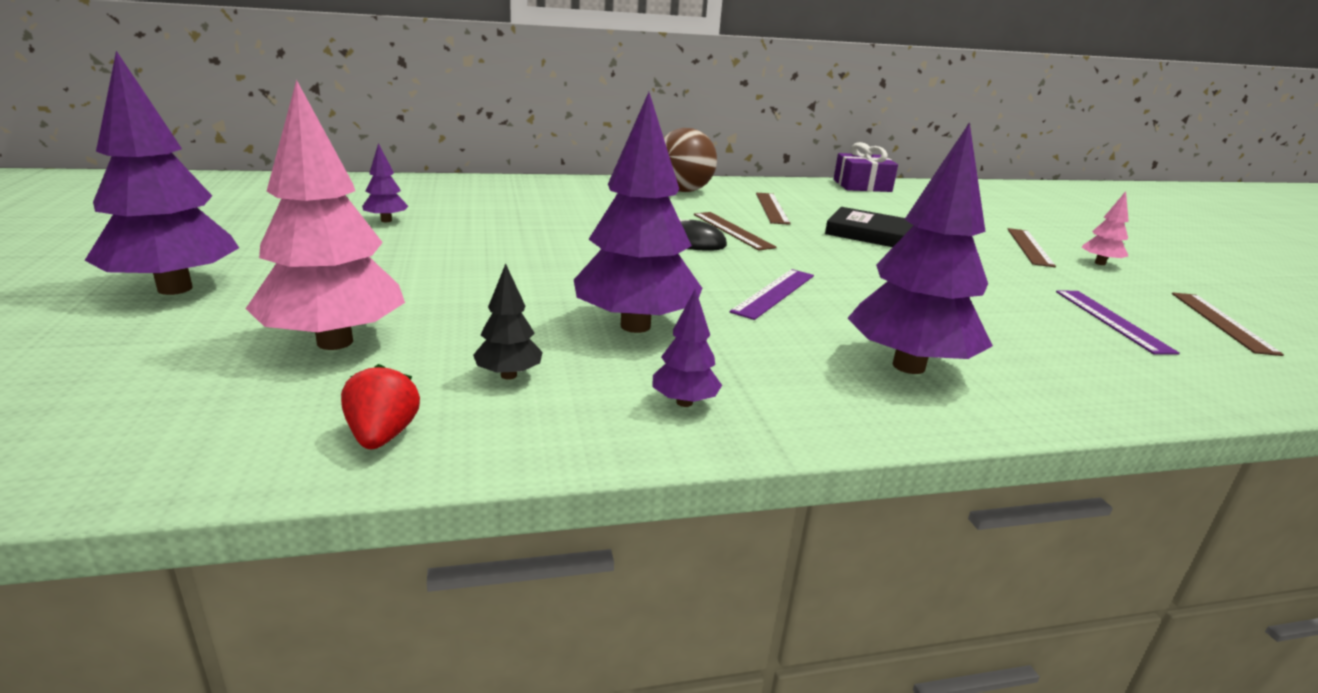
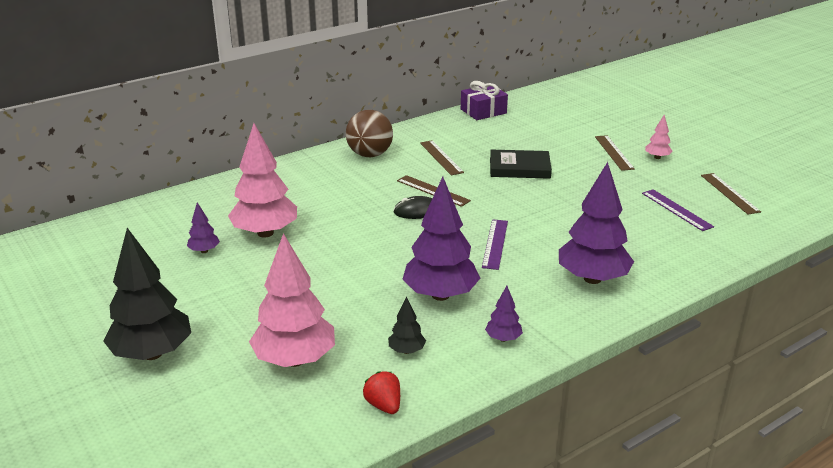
camera: 20 degrees left, 5 degrees up
(175, 289) = (152, 353): purple tree -> black tree
(477, 222) = (265, 233): none -> pink tree

